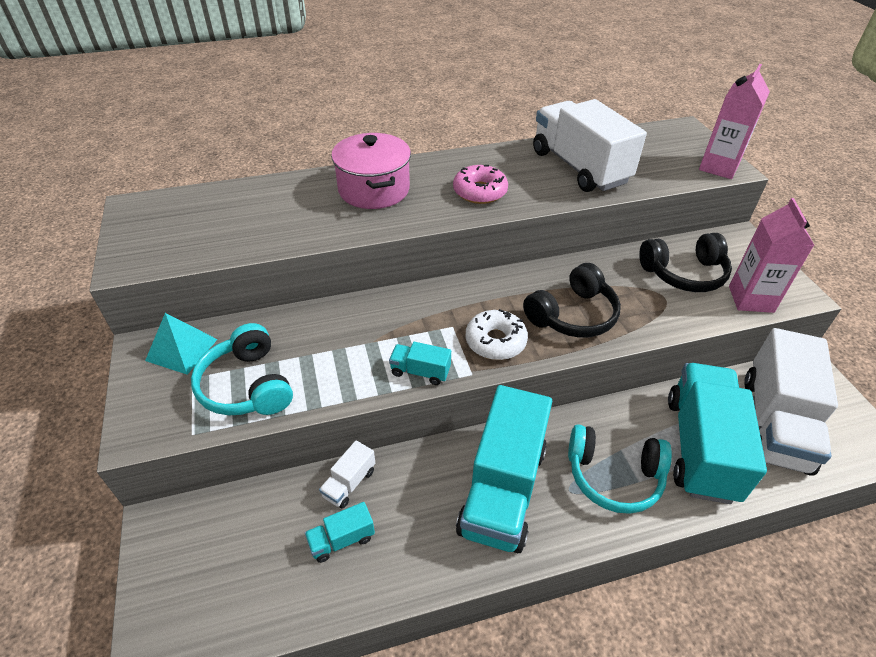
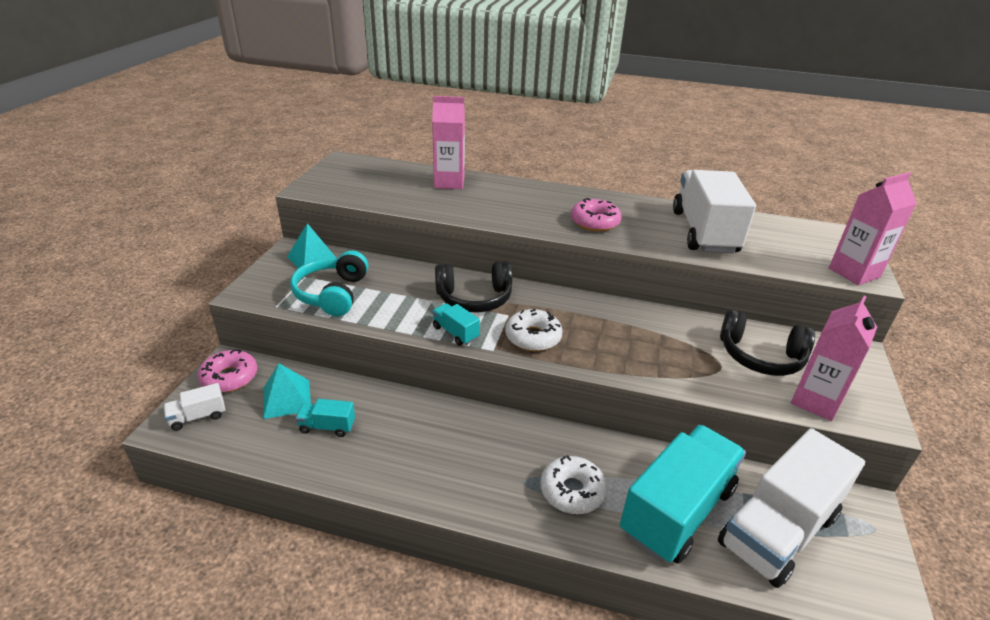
camera: 30 degrees right, 10 degrees down
(175, 543) = (229, 377): none -> pink donut
(268, 532) = (286, 399): none -> turquoise pyramid
(291, 194) = (449, 182): none -> pink carton
(349, 483) = (363, 396): white truck -> white truck (198, 417)
(374, 189) = (511, 197): pink pot -> none
(502, 489) = (469, 453): turquoise truck -> none
(573, 315) = (618, 345): black headphones -> black headphones (474, 298)
(614, 476) = (572, 491): turquoise headphones -> white donut

